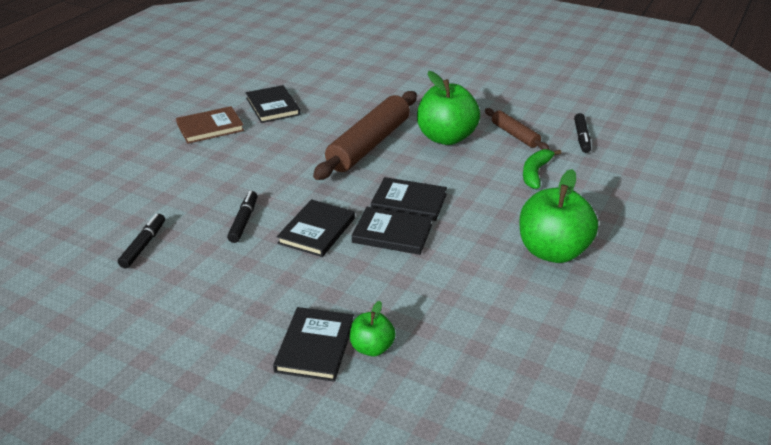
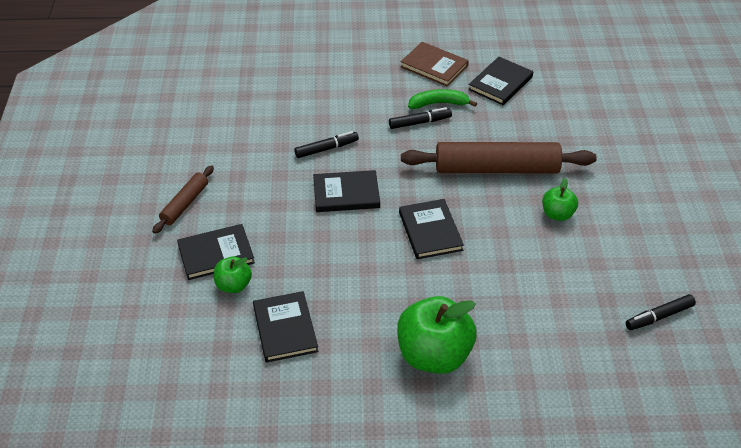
camera: 60 degrees right, 10 degrees up
(143, 245) = (260, 115): black marker -> black marker (419, 122)
(392, 233) = (377, 239): black book -> black book (285, 328)
(446, 138) = (557, 214): green apple -> green apple, size x0.52
(515, 135) = (612, 262): brown rolling pin -> brown rolling pin (185, 204)
(535, 173) = (554, 301): green banana -> green banana (438, 104)

